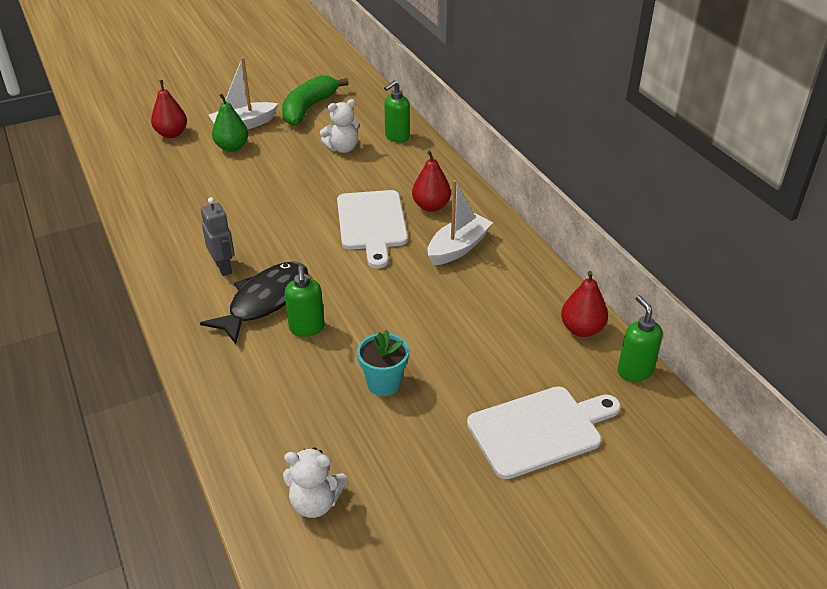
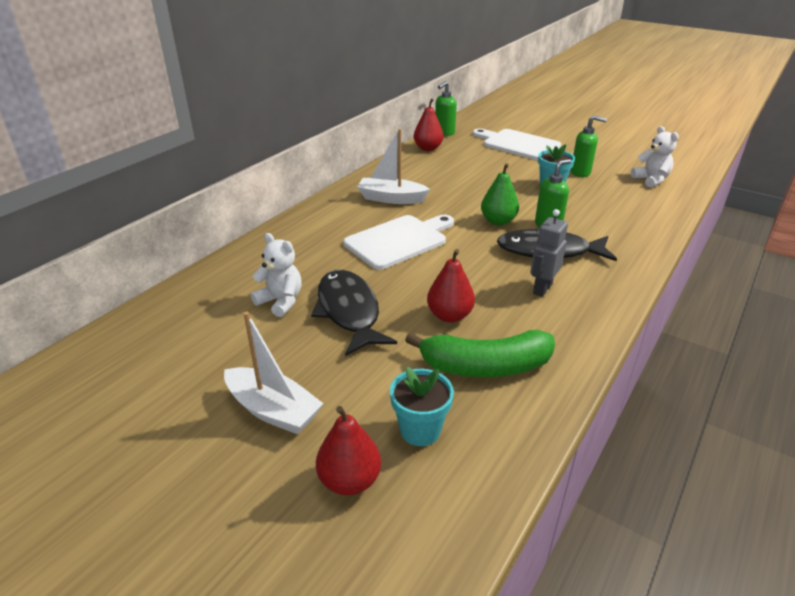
camera: 120 degrees left, 5 degrees down
(172, 162) = (420, 430): none -> turquoise flower pot
(232, 147) = (340, 390): green pear -> green pear (498, 221)
(300, 170) = (349, 311): none -> black fish
(308, 108) = (192, 368): green banana -> green banana (486, 366)
(397, 137) = (232, 275): green soap dispenser -> green soap dispenser (581, 173)
(431, 206) = (346, 223): red pear -> red pear (449, 315)

